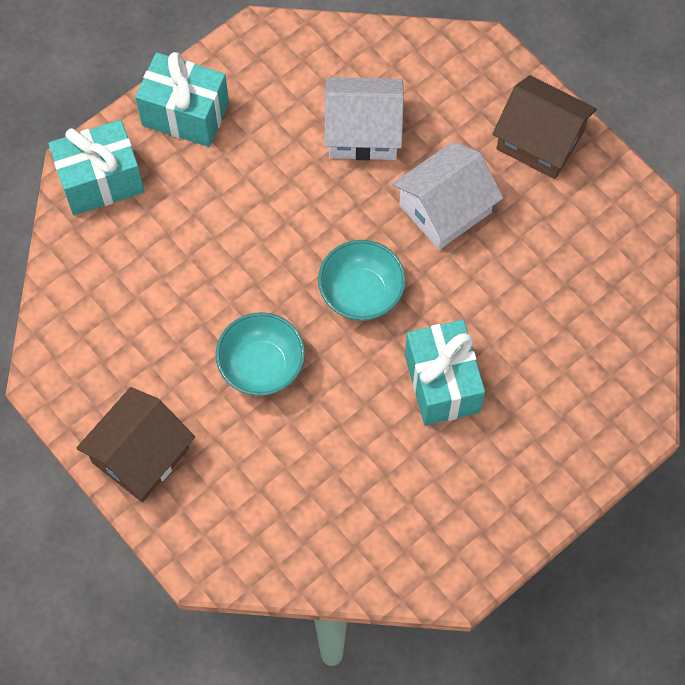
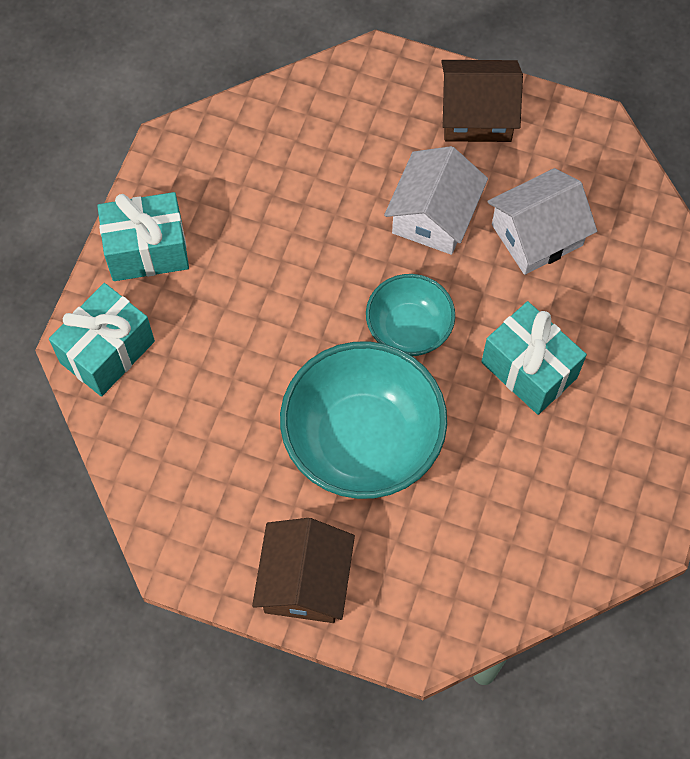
camera: 30 degrees left, 0 degrees up
(262, 366) = (362, 441): turquoise bowl -> turquoise bowl, size x1.78
(363, 131) = (318, 184): white house -> white house (537, 235)

